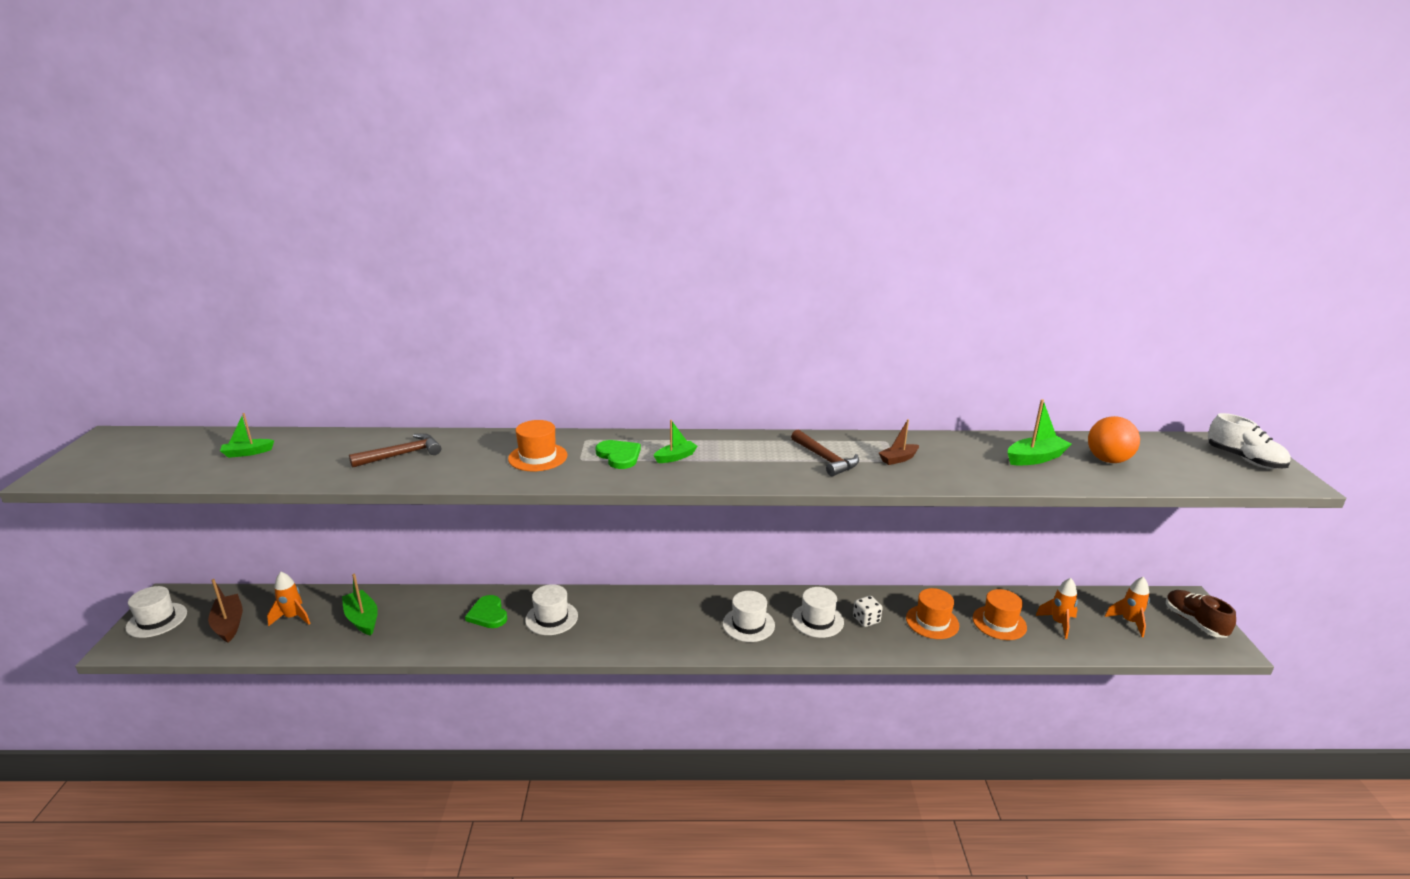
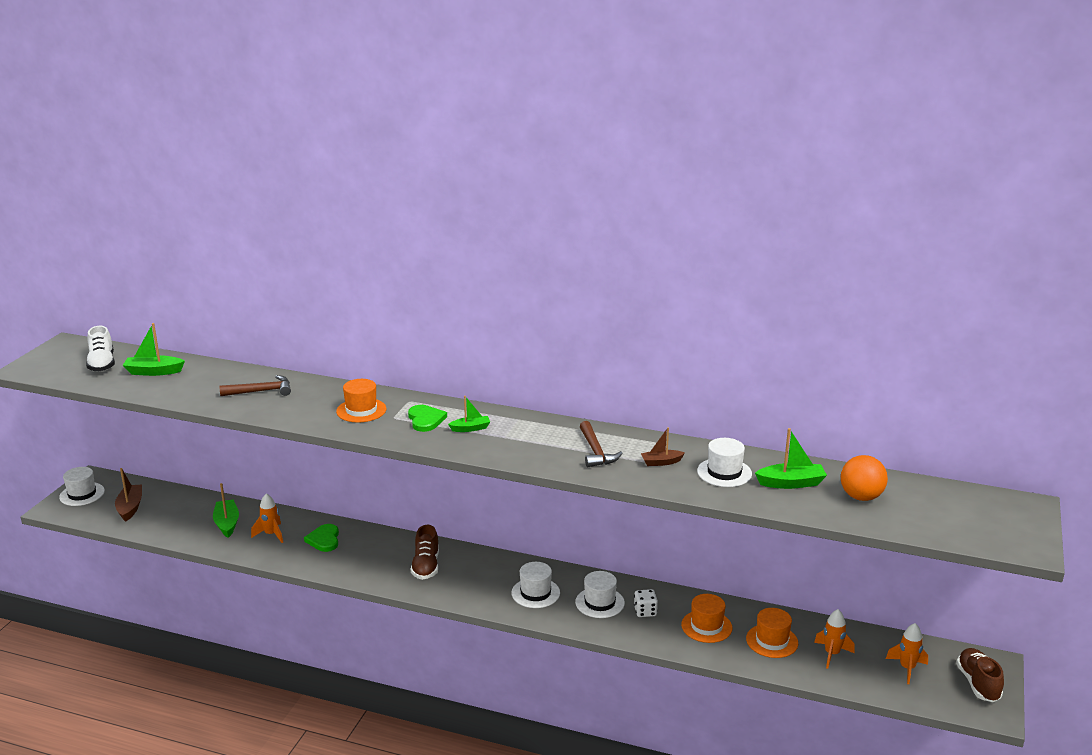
camera: 20 degrees right, 0 degrees up
(247, 453) = (154, 372): green boat -> green boat, size x1.55
(293, 617) = (177, 512): orange rocket -> orange rocket (271, 534)
(551, 618) = (373, 553): white hat -> white hat (724, 472)
(618, 620) = (426, 566): none -> brown shoe
(1244, 459) = (1005, 520): white shoe -> white shoe (102, 364)

